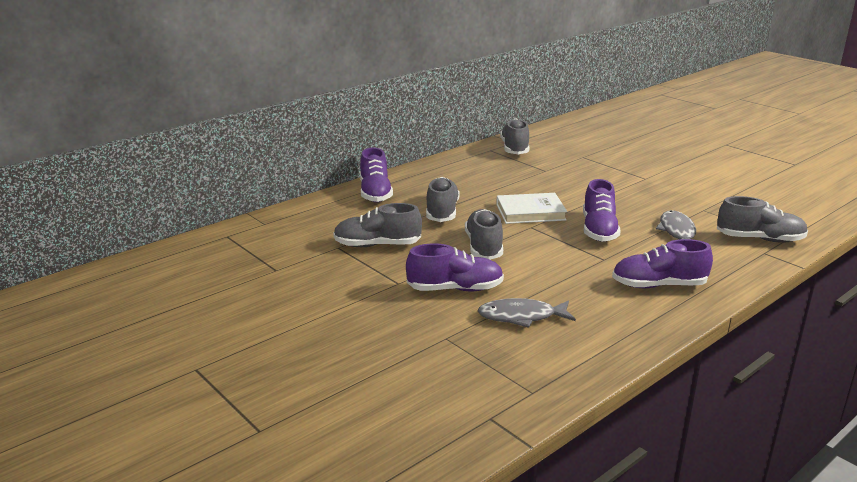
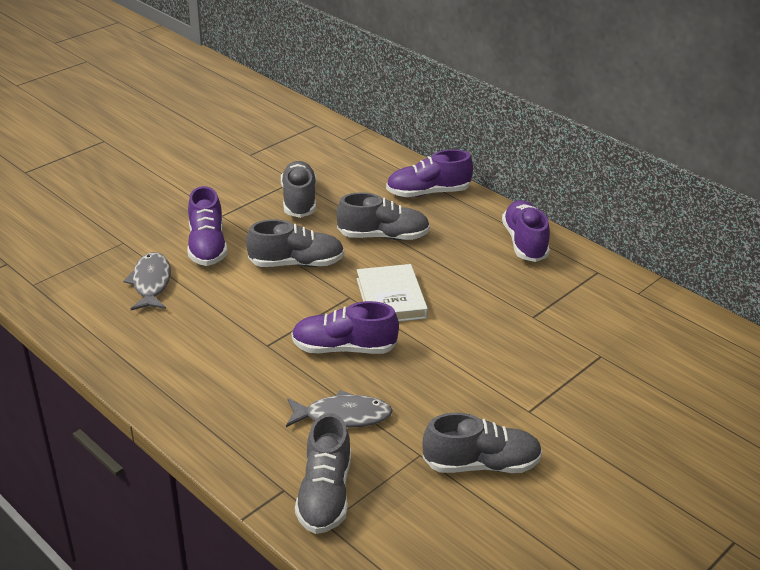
camera: 85 degrees right, 10 degrees up
(514, 149) = (610, 293): grey shoe -> grey shoe (481, 464)
(658, 285) = (203, 379): purple shoe -> purple shoe (524, 242)

